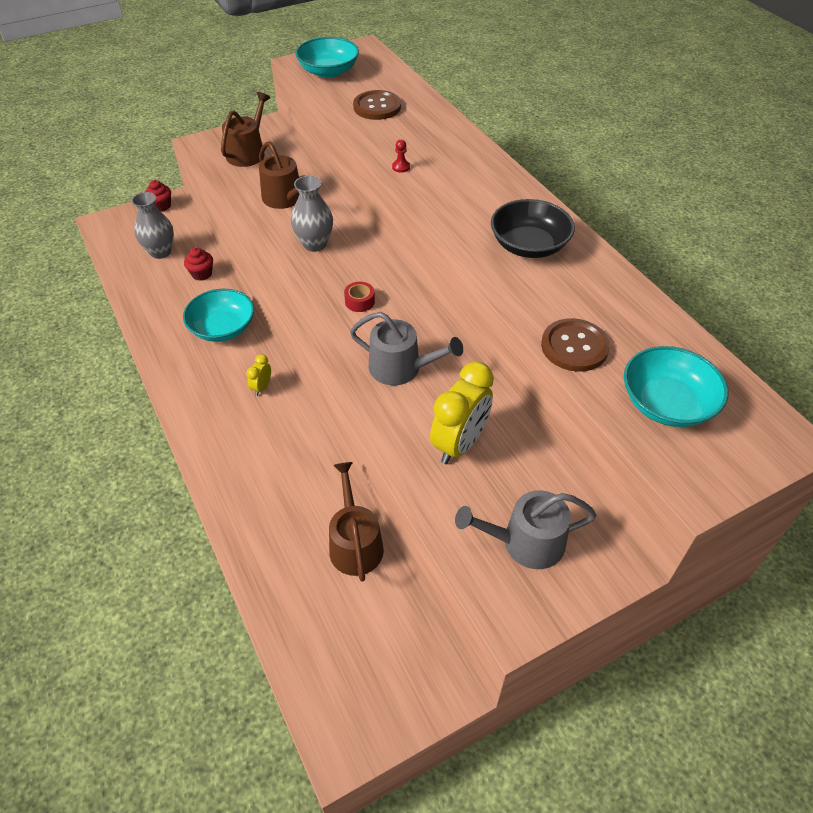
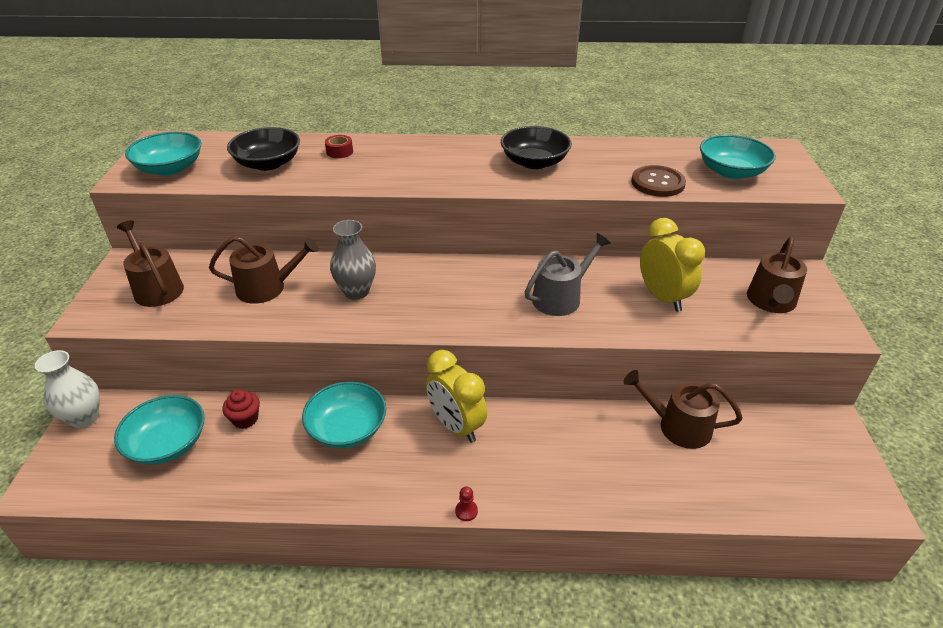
camera: 60 degrees left, 10 degrees down
(160, 252) = (167, 444): grey vase -> turquoise bowl
(161, 206) = (84, 418): red cupcake -> white vase
(262, 387) = (456, 426): yellow clock -> yellow clock, size x2.10
(359, 301) = (461, 292): red tape -> red tape (339, 152)
(377, 107) = (268, 163): brown button -> black bowl
(401, 167) = (373, 180): red pawn -> red pawn (466, 511)
(525, 542) = (771, 302): grey watering can -> brown watering can

